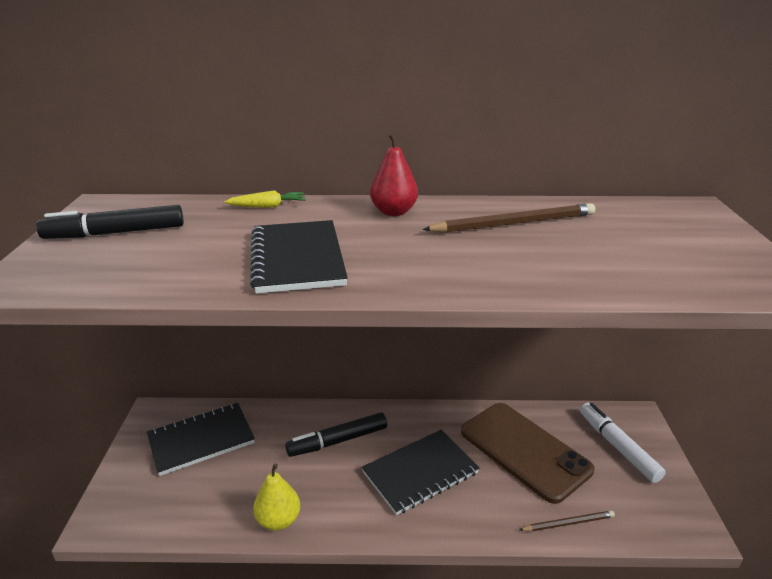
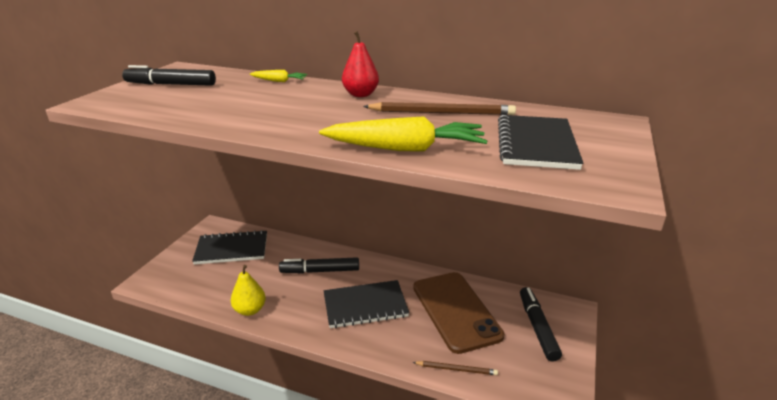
camera: 20 degrees right, 0 degrees up
(297, 258) = (262, 113): black notebook -> black notebook (536, 144)
(528, 280) = (405, 149): none -> yellow carrot
(618, 447) = (537, 328): white marker -> black marker

